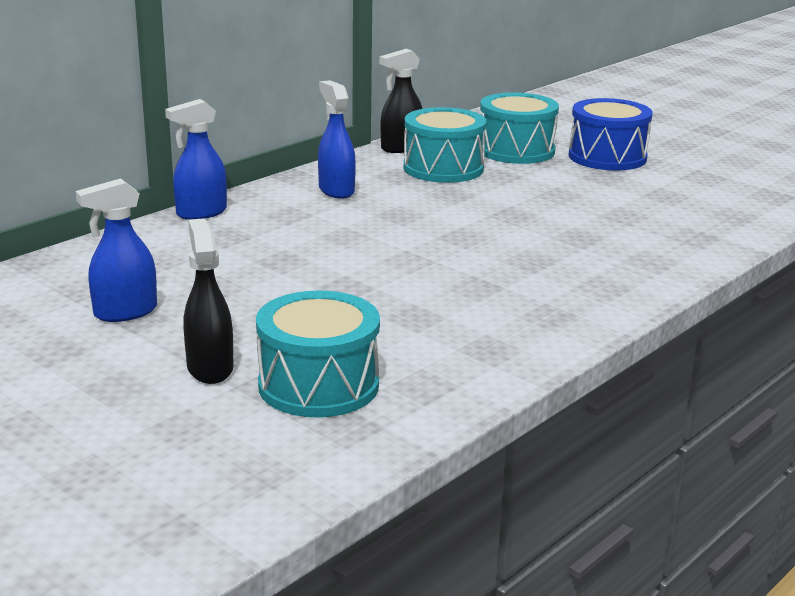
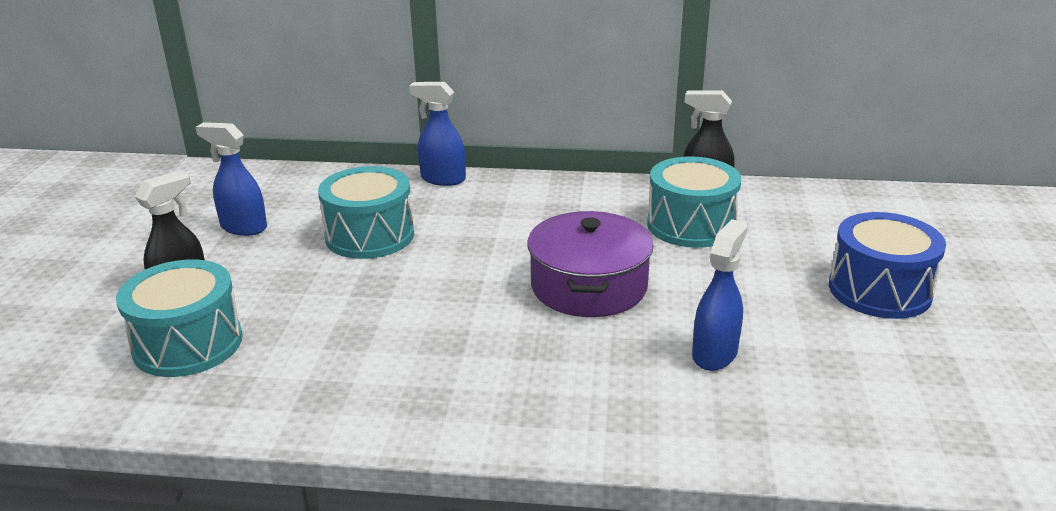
camera: 55 degrees right, 5 degrees up
(336, 190) = (563, 204): blue spray bottle -> blue spray bottle (715, 354)
(475, 222) = (589, 286): none -> purple pot
(516, 150) = (801, 239): turquoise drum -> turquoise drum (370, 236)

